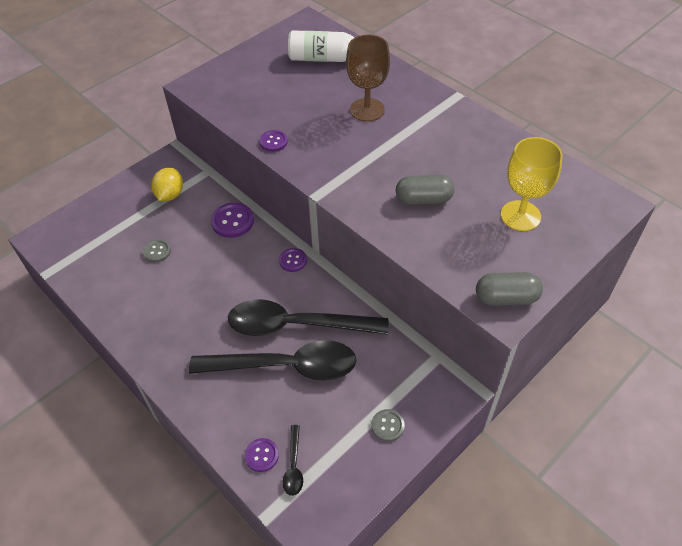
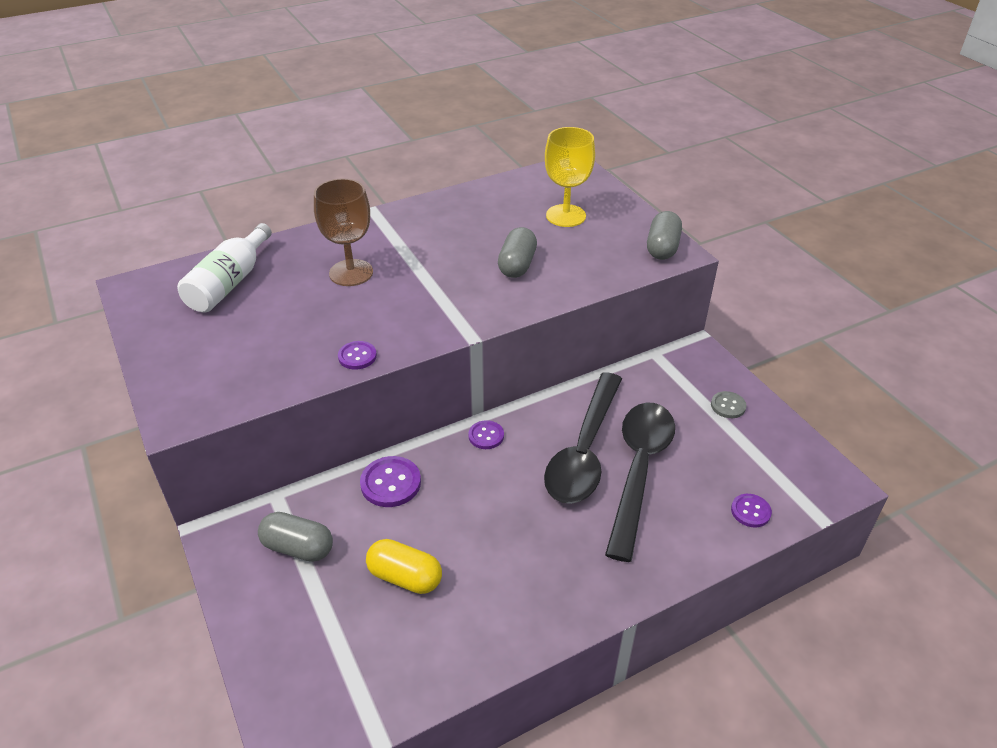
camera: 75 degrees left, 10 degrees down
(157, 251) = (405, 577): grey button -> yellow capsule
(170, 195) = (298, 547): yellow lemon -> grey capsule
(293, 466) = (766, 486): black spoon -> none

